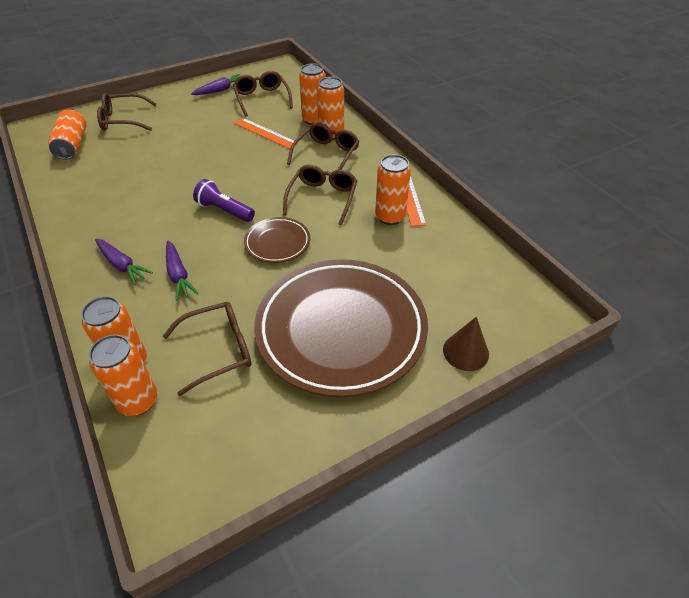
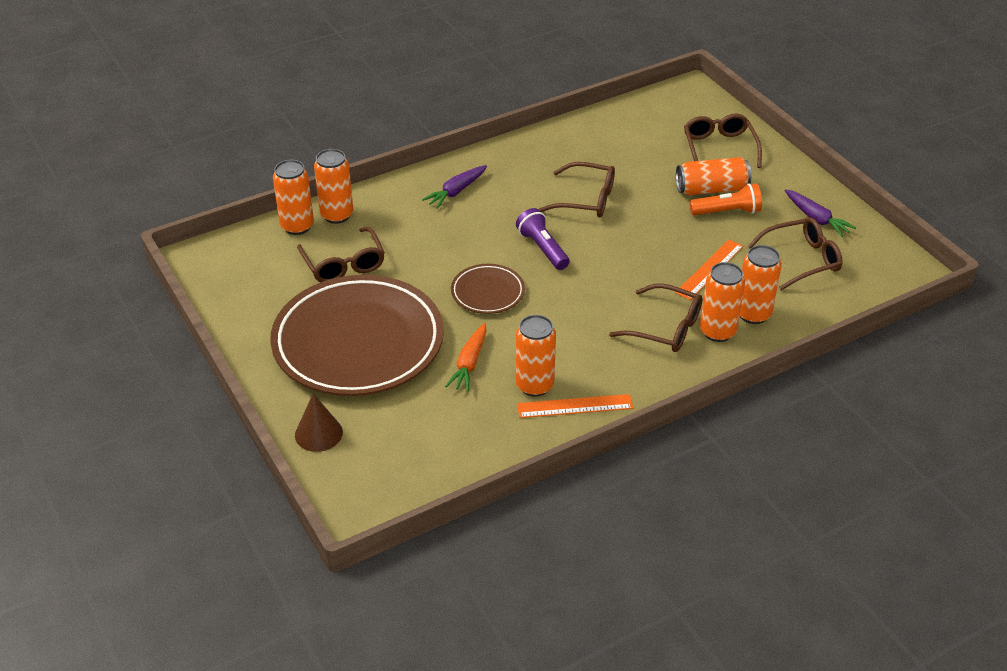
camera: 90 degrees right, 5 degrees down
(73, 145) = (658, 122): orange can -> orange can (711, 189)
(178, 275) = (441, 229): purple carrot -> none
(202, 122) = (727, 212): none -> orange flashlight
(224, 210) = (542, 249): purple flashlight -> purple flashlight turned 60 degrees counterclockwise
(322, 198) = (569, 326): brown glasses -> brown glasses (586, 199)
(367, 253) = (469, 363): none -> orange carrot

